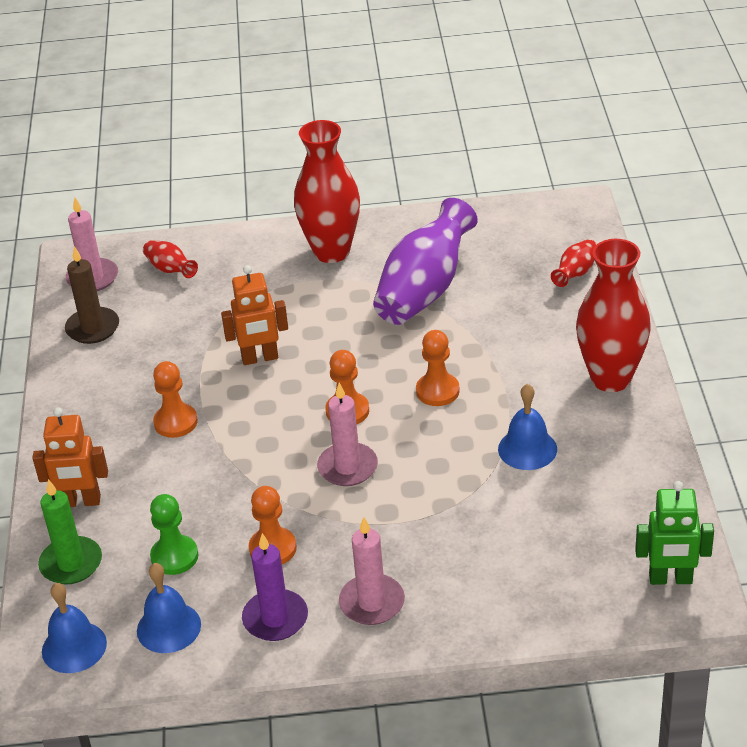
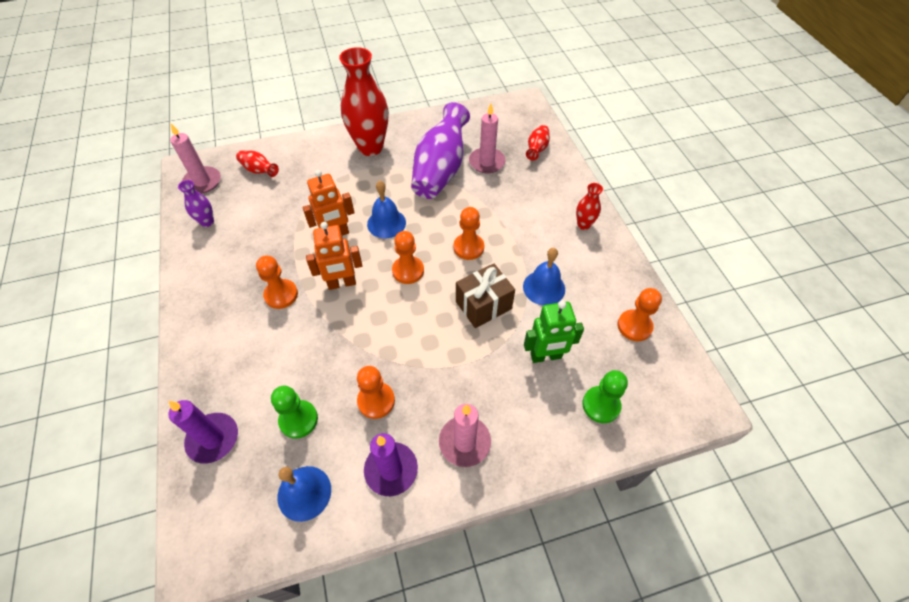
camera: 15 degrees left, 15 degrees up
(71, 563) = (213, 439): green candle -> purple candle
(74, 647) = (225, 527): blue bell -> blue bell (386, 223)
(81, 502) = (214, 377): orange robot -> orange robot (342, 283)
(93, 328) = (207, 222): brown candle -> purple vase
(347, 467) = (418, 319): pink candle -> pink candle (486, 162)
(438, 461) = (483, 305): none -> brown gift
(558, 586) = (601, 405): none -> green pawn
(611, 378) = (583, 225): red vase -> red vase, size x0.47
(637, 506) = (634, 326): none -> orange pawn
(670, 579) = (678, 387): green robot -> green robot (546, 356)

